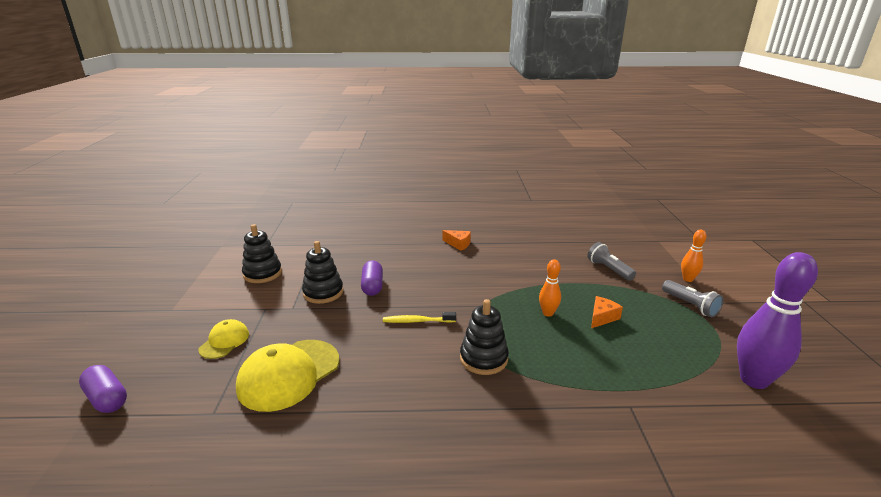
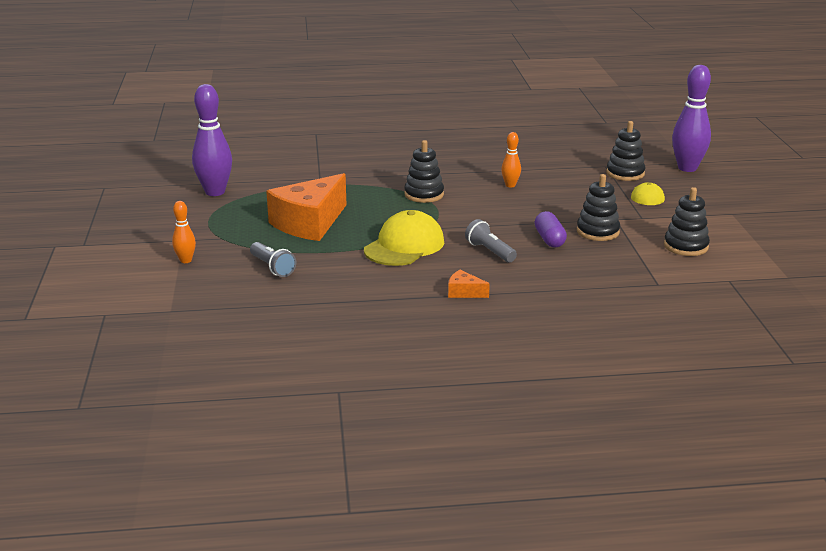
camera: 175 degrees right, 0 degrees up
(107, 398) = (687, 168): purple capsule -> purple bowling pin
(205, 390) = (625, 173): none -> black stacking toy
(289, 374) = (573, 182): yellow cap -> yellow cap (404, 246)
(417, 321) = (487, 214): yellow toothbrush -> none
(548, 313) = (361, 224): orange bowling pin -> orange bowling pin (510, 185)
(602, 317) = (309, 223): orange cheese -> orange cheese, size x2.43
(690, 305) = (211, 236): grey flashlight -> grey flashlight (490, 251)

